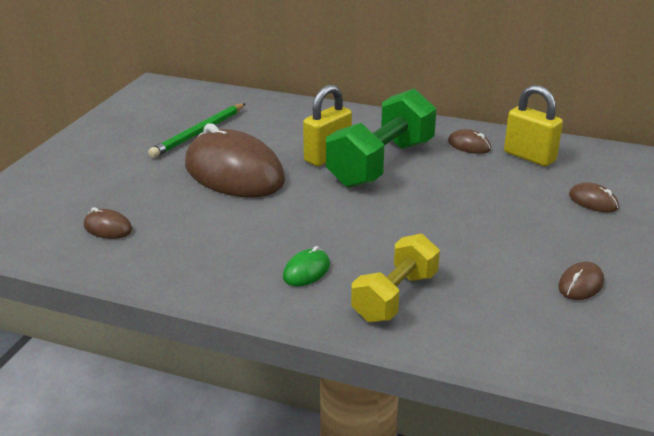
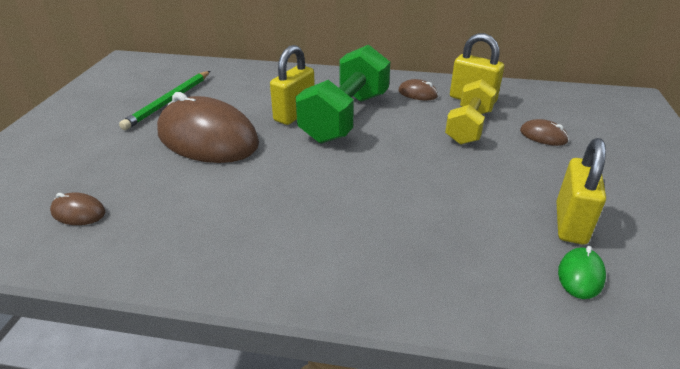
camera: 10 degrees left, 5 degrees up
(306, 271) = (299, 240): green mouse -> green mouse (580, 275)
(395, 297) = (397, 261): yellow dumbbell -> yellow dumbbell (468, 127)
(580, 284) = (570, 223): brown mouse -> yellow padlock

